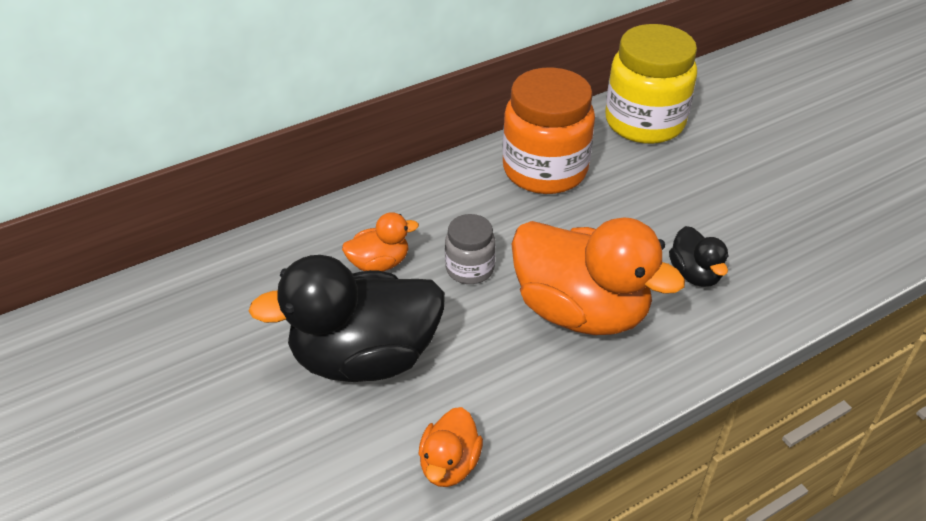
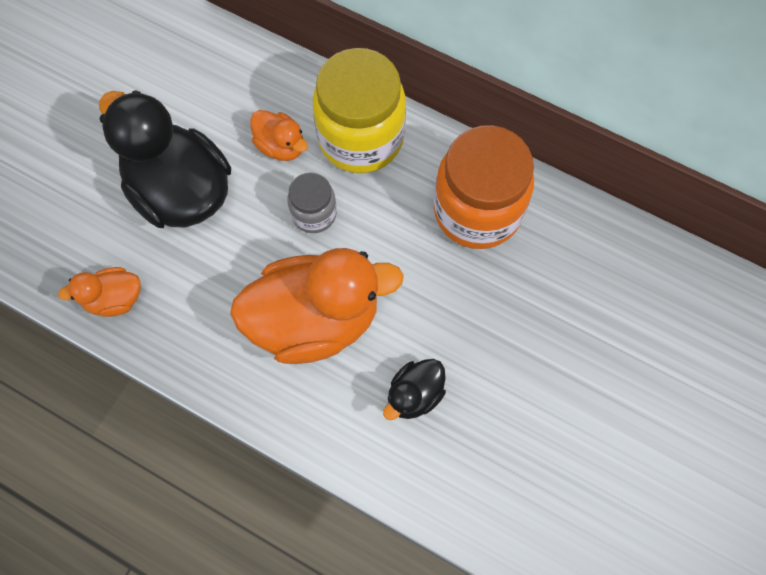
camera: 60 degrees right, 25 degrees up
(580, 311) = (315, 320): orange duck -> orange duck turned 105 degrees counterclockwise
(644, 122) = (611, 266): yellow jar -> yellow jar (361, 138)

